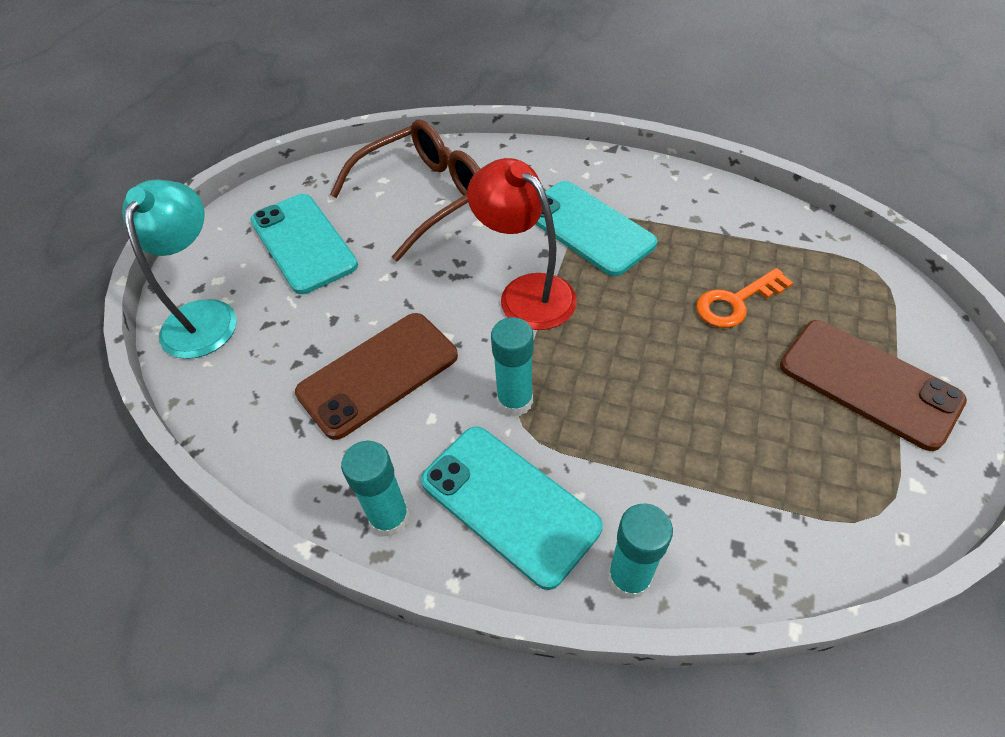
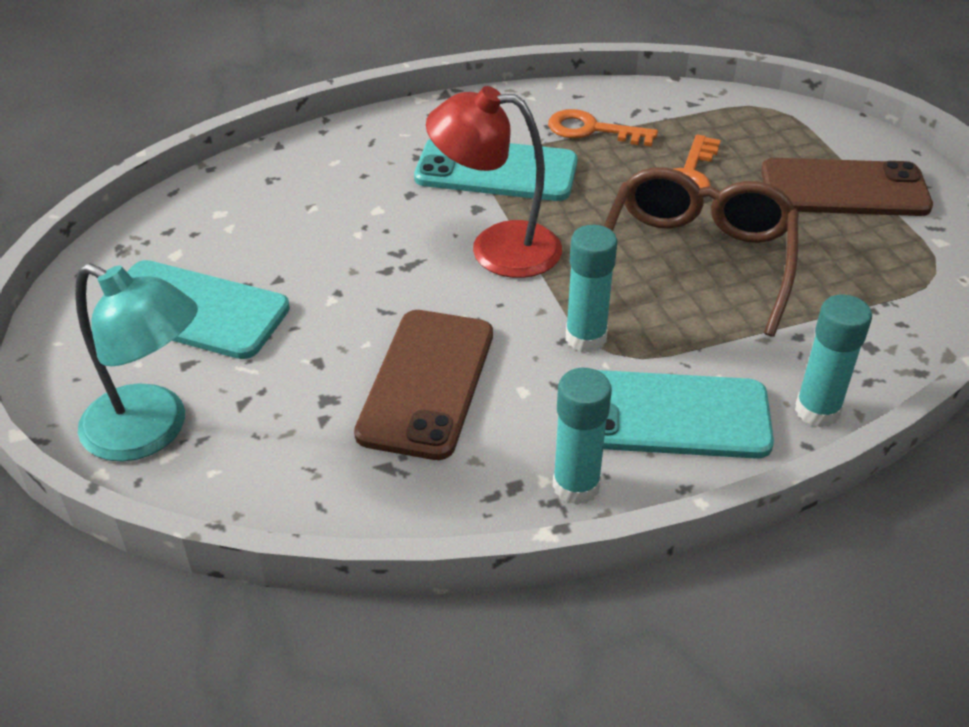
camera: 40 degrees left, 10 degrees down
(205, 315) = (151, 431): turquoise lamp -> turquoise lamp turned 150 degrees clockwise
(424, 197) = (289, 211): brown glasses -> brown glasses (696, 260)
(695, 225) = (592, 130): none -> orange key

